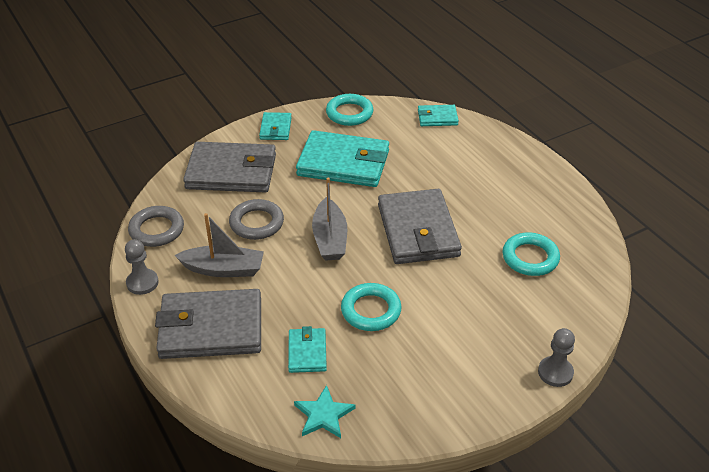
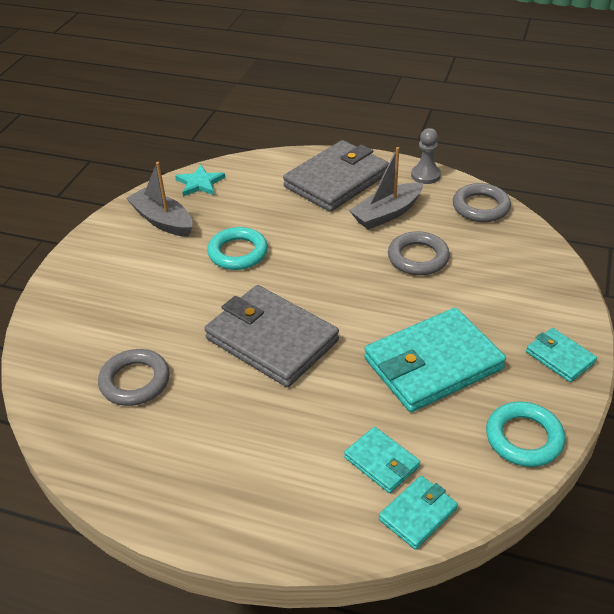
camera: 140 degrees right, 0 degrees up
(231, 172) = (514, 284): grey wallet -> none
(307, 352) = (252, 204): turquoise wallet -> turquoise wallet (381, 462)
(330, 239) = (340, 283): grey boat -> grey boat (162, 221)
(530, 258) = (135, 381): turquoise ring -> grey ring
(555, 372) = (47, 294): grey pawn -> none

